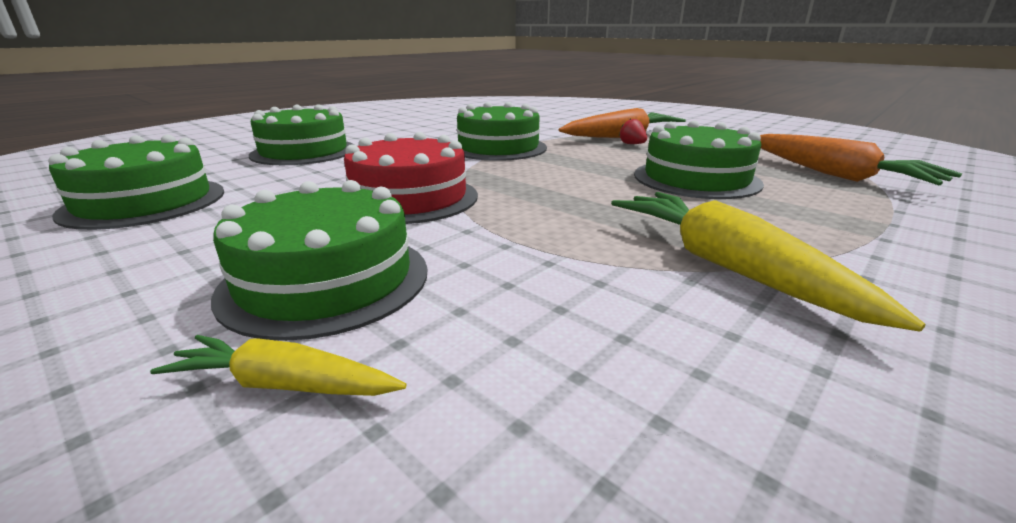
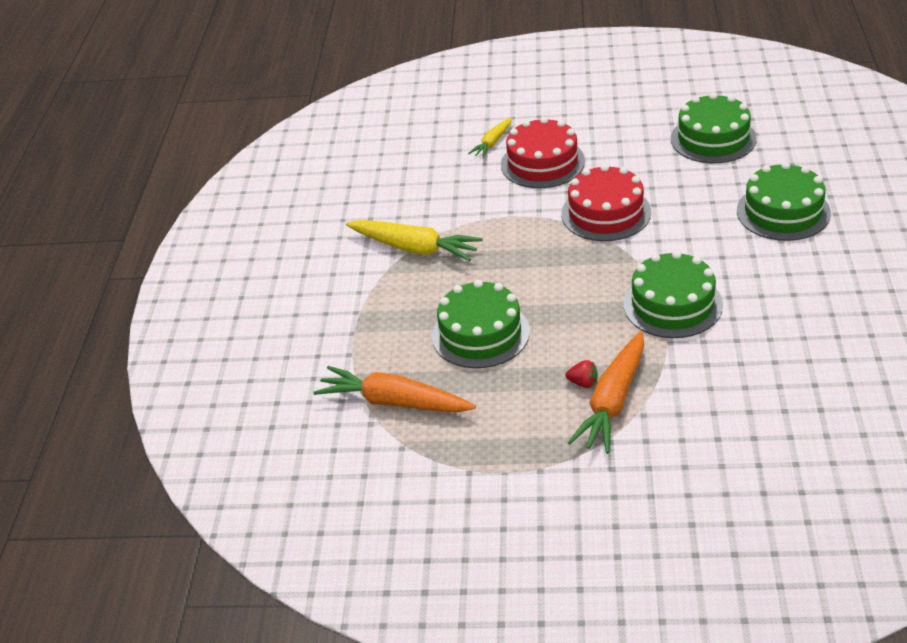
camera: 145 degrees right, 15 degrees up
(284, 385) = (493, 143): yellow carrot -> yellow carrot turned 150 degrees clockwise
(326, 280) = (542, 163): green cake -> red cake

